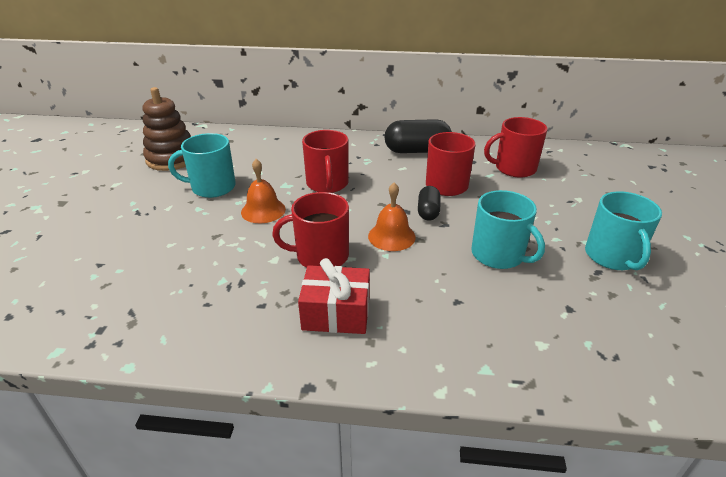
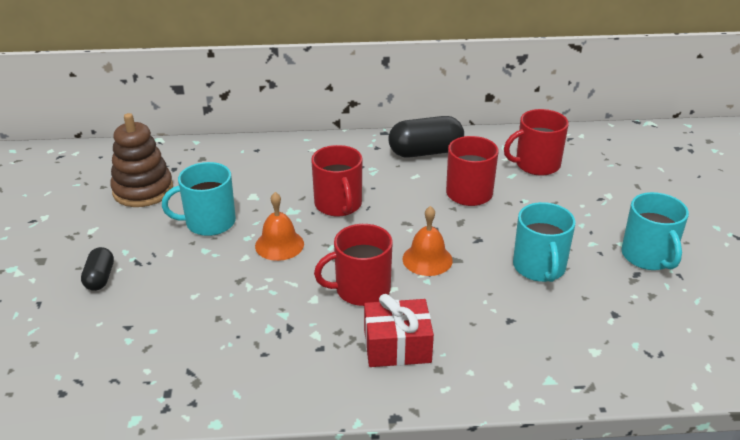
camera: 10 degrees left, 0 degrees up
(428, 212) = (457, 227): black capsule -> black capsule (100, 278)
(498, 255) = (539, 267): turquoise mug -> turquoise mug turned 45 degrees clockwise

